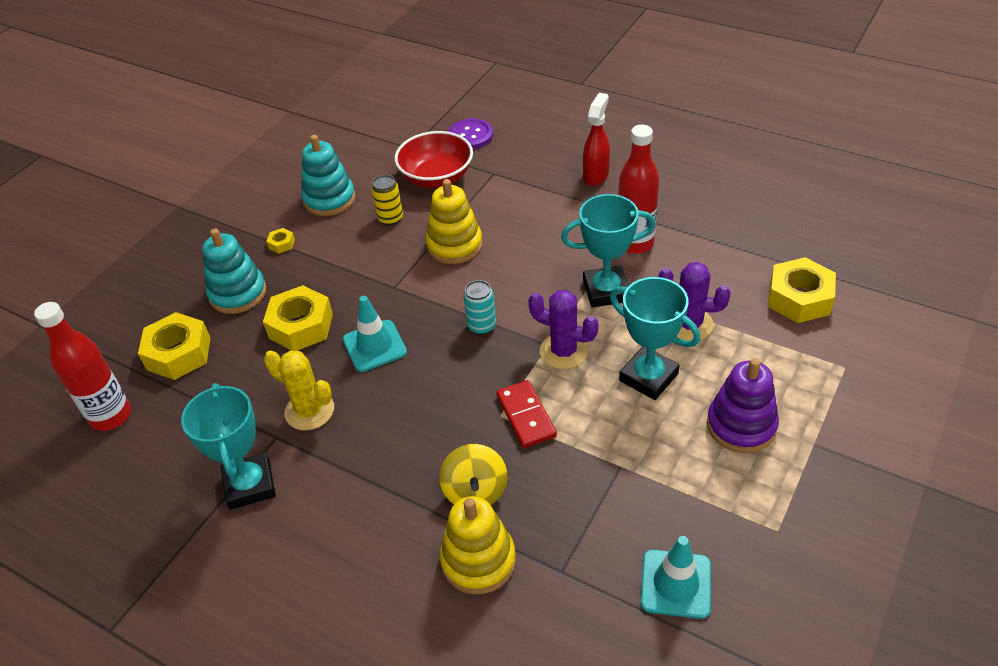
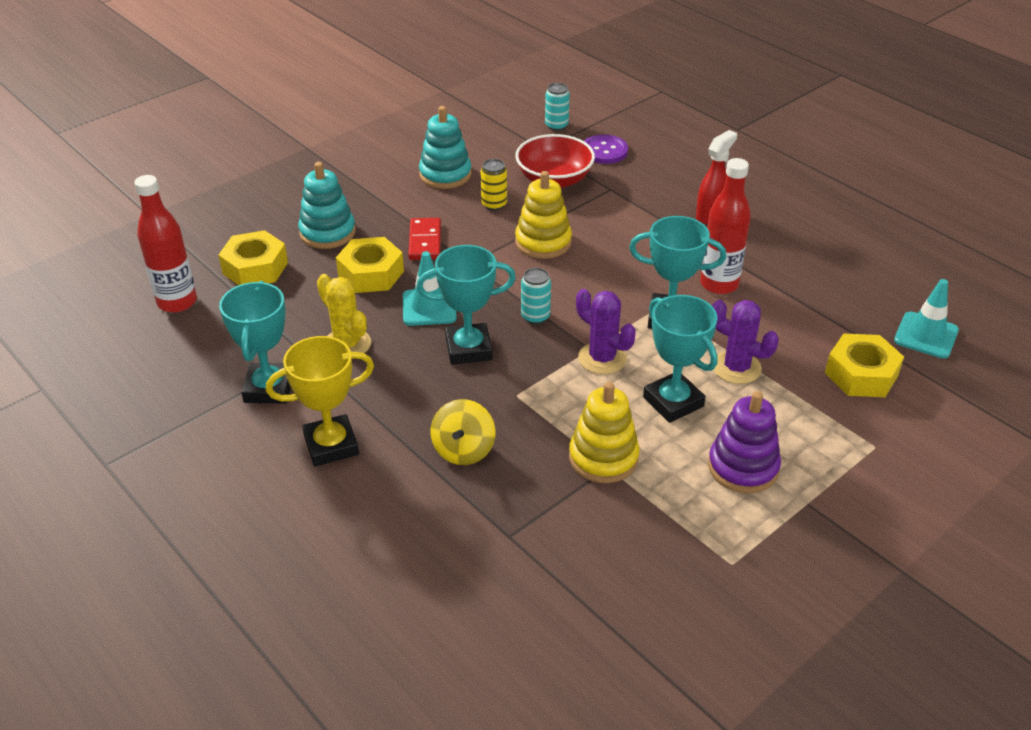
camera: 15 degrees right, 5 degrees down
(281, 244) = (385, 202): yellow nut -> none
(341, 529) = (331, 445): none -> yellow trophy
(414, 121) = (556, 126): none -> turquoise can
(432, 379) = (468, 349): none -> turquoise trophy
(478, 560) = (439, 505): yellow stacking toy -> yellow stacking toy (603, 458)
(526, 416) = (540, 402): red domino -> red domino (425, 241)
(676, 584) = (611, 578): turquoise traffic cone -> turquoise traffic cone (926, 335)

